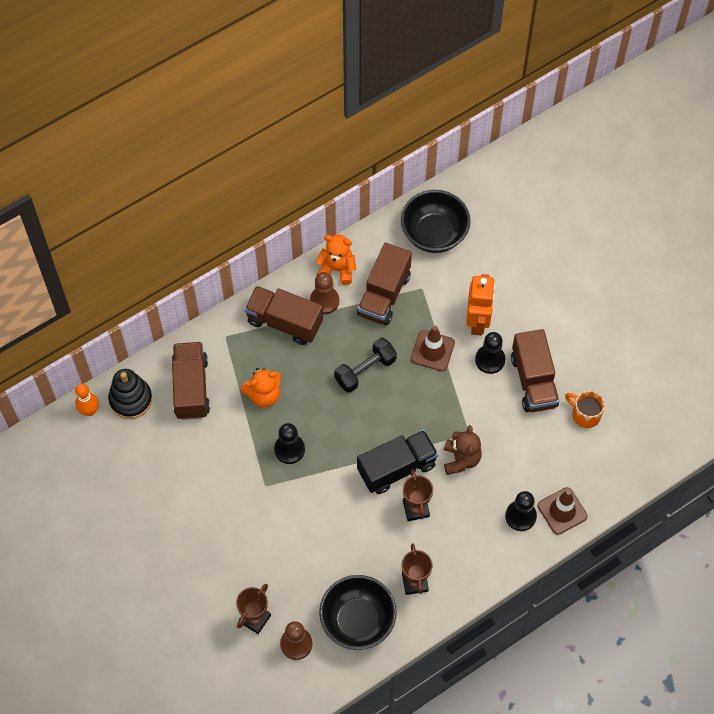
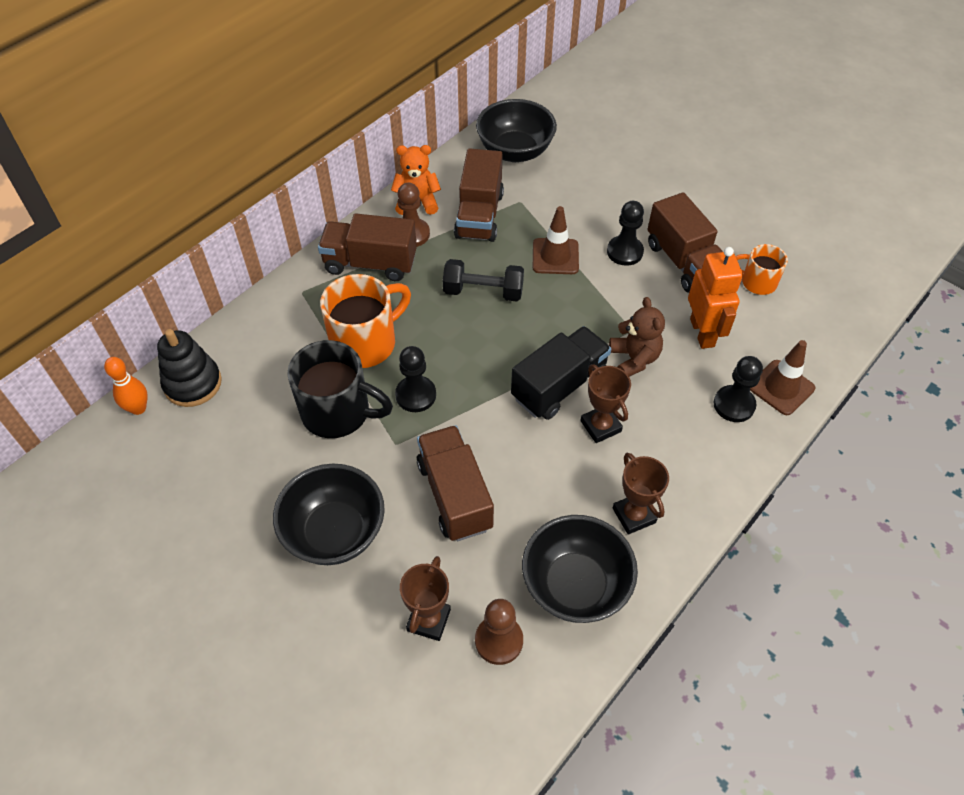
camera: 15 degrees left, 10 degrees down
(191, 388) = (270, 354): brown truck -> brown truck (455, 495)
(208, 542) = (335, 532): none -> black bowl
(230, 449) = (338, 412): none -> black mug
(264, 395) = (366, 342): orange teddy bear -> orange mug
(365, 370) = (483, 292): black dumbbell -> black dumbbell turned 60 degrees clockwise
(478, 321) = (595, 219): orange robot -> orange robot (702, 332)

